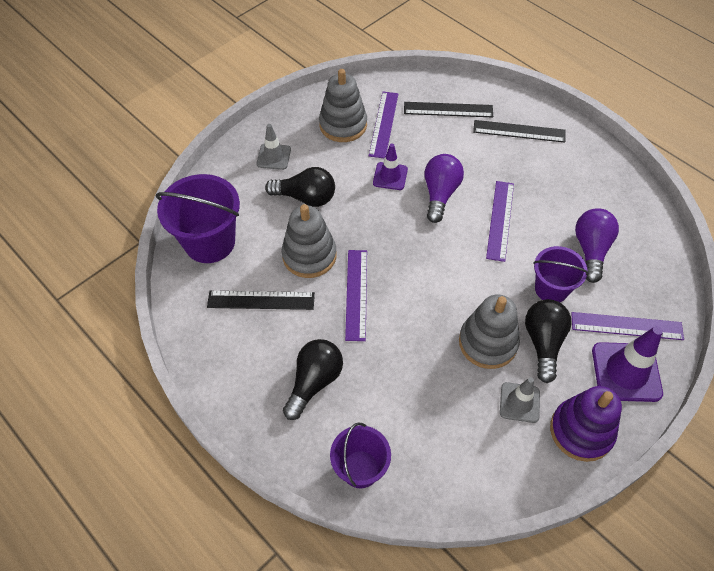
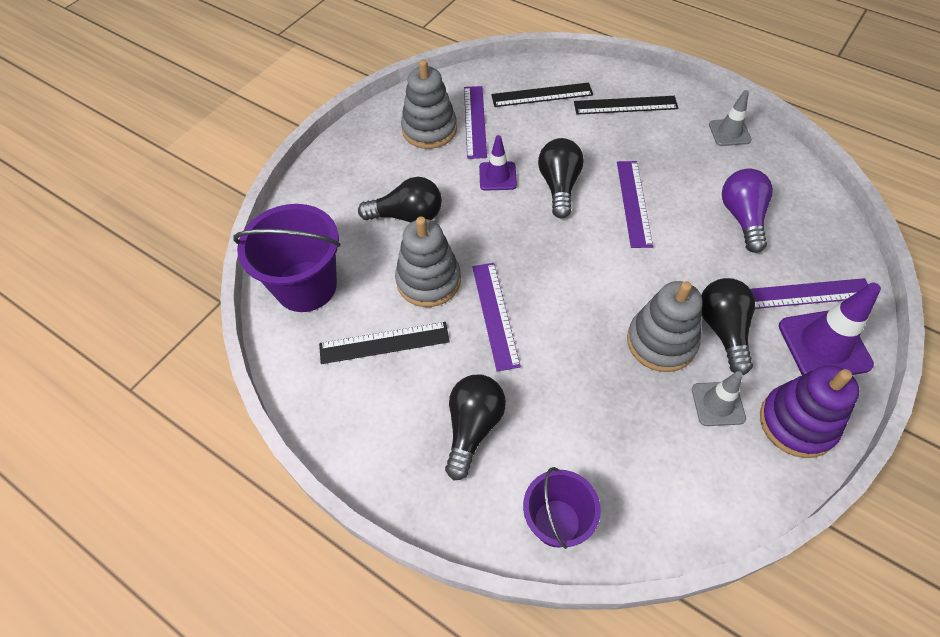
camera: 10 degrees left, 0 degrees up
(273, 157) = (358, 177): grey traffic cone -> grey traffic cone (729, 132)
(440, 194) = (559, 186): purple light bulb -> black light bulb
(551, 289) = (713, 268): purple bucket -> none

